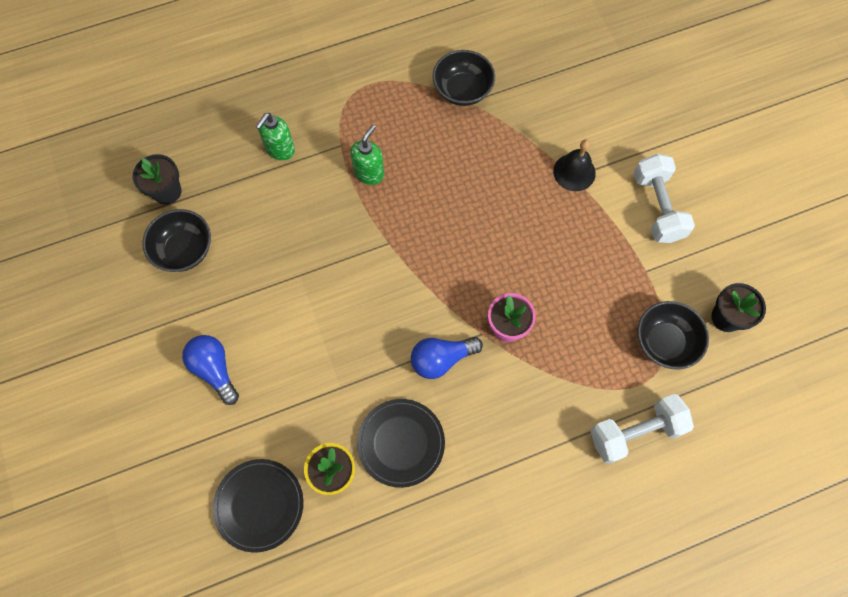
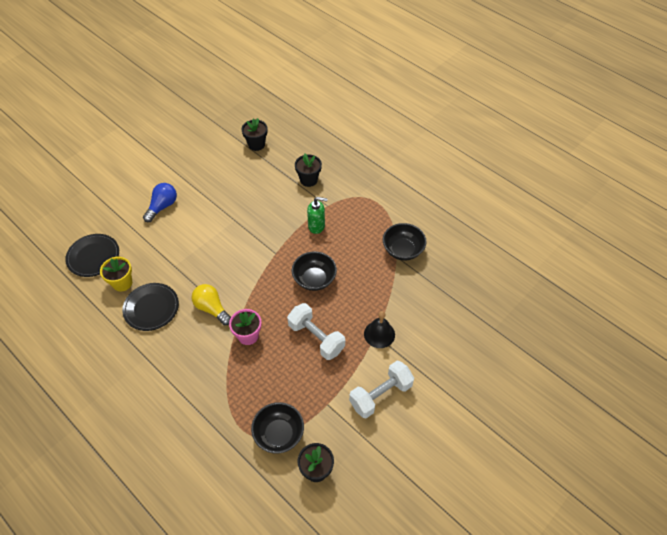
camera: 65 degrees right, 15 degrees down
(184, 250) = (225, 166): black bowl -> black bowl (314, 279)
(280, 149) = (308, 180): green soap dispenser -> black flower pot
(441, 359) = (212, 308): blue light bulb -> yellow light bulb
(635, 432) = (206, 437): white dumbbell -> white dumbbell (316, 338)

